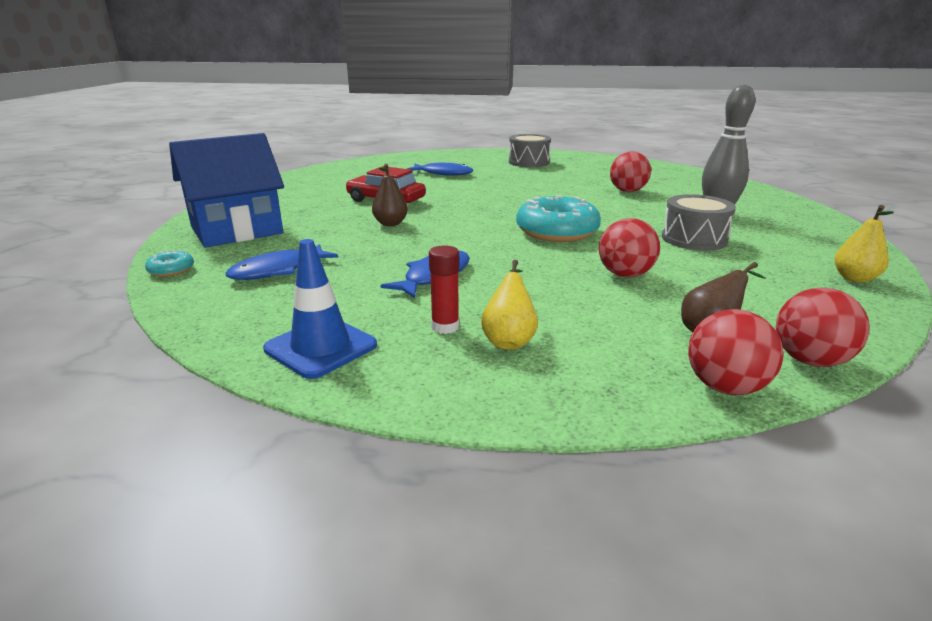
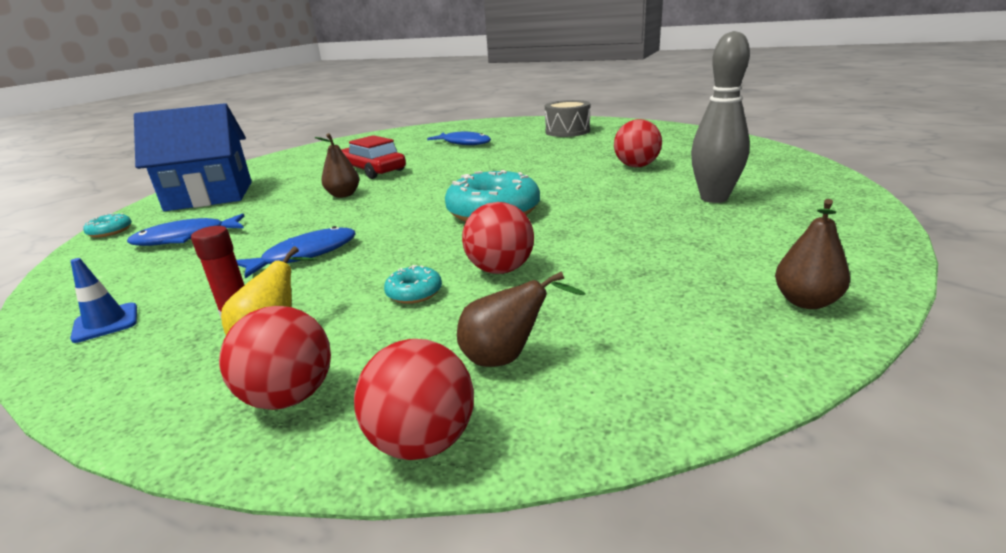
camera: 20 degrees right, 0 degrees up
(321, 347) = (106, 323): blue traffic cone -> blue traffic cone, size x0.61
(579, 296) = (414, 292): none -> turquoise donut
(694, 239) = (643, 229): grey drum -> none
(809, 360) = (585, 421): red ball -> red ball (289, 397)
(854, 278) = (806, 302): yellow pear -> brown pear

